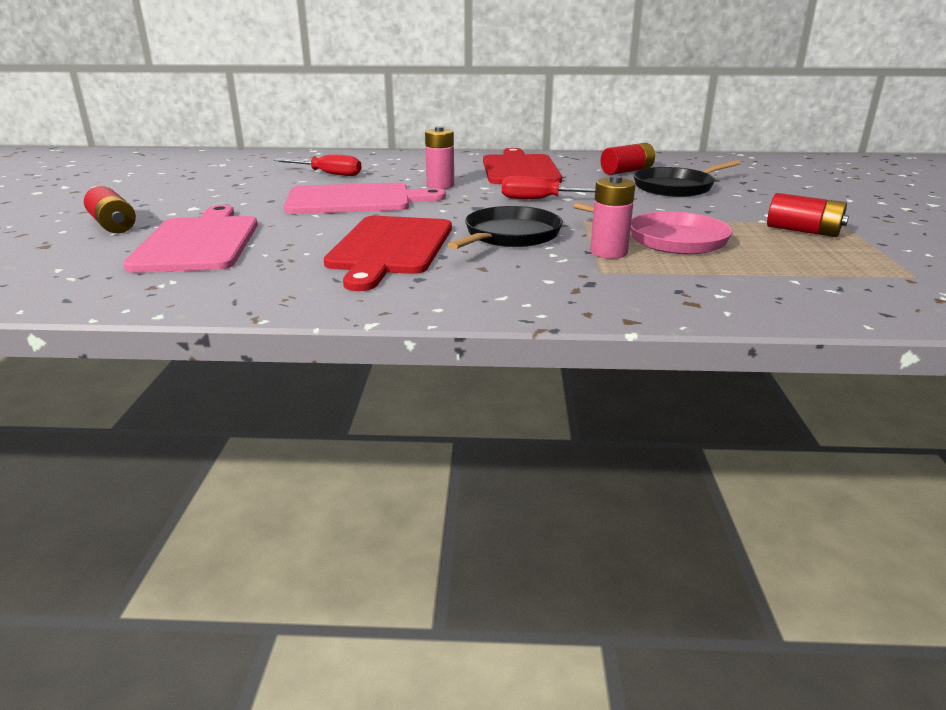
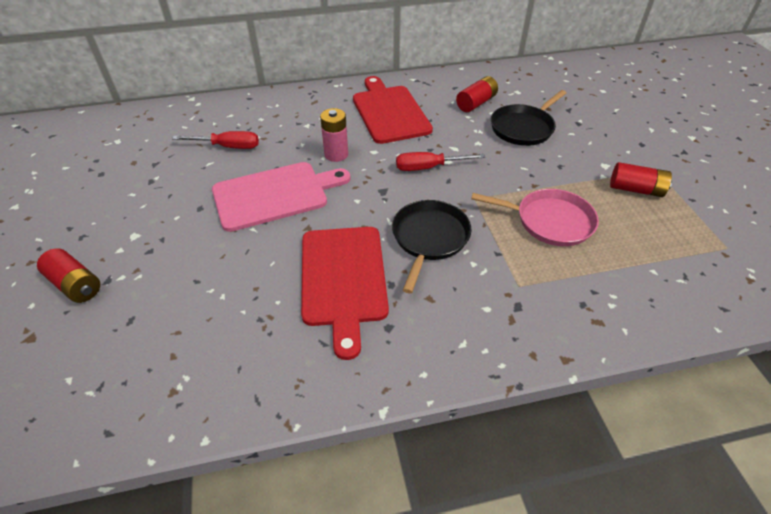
camera: 15 degrees left, 20 degrees up
(199, 242) = (174, 302): pink cutting board -> none
(608, 252) = (513, 252): pink battery -> none

